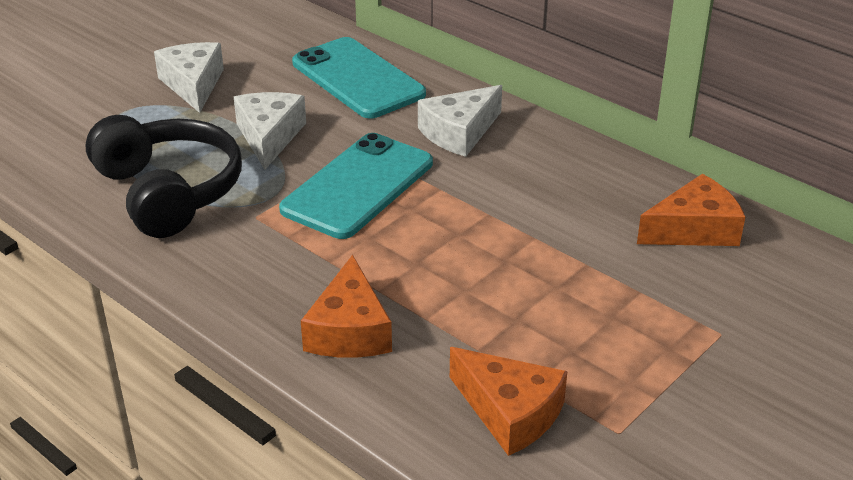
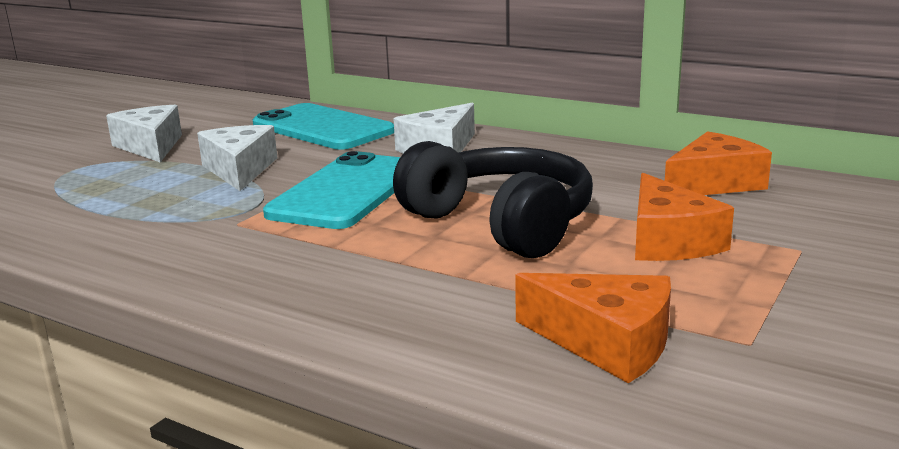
camera: 10 degrees left, 15 degrees down
(168, 192) = (131, 217): black headphones -> black headphones (500, 223)
(349, 330) = (375, 297): orange cheese -> orange cheese (668, 241)

